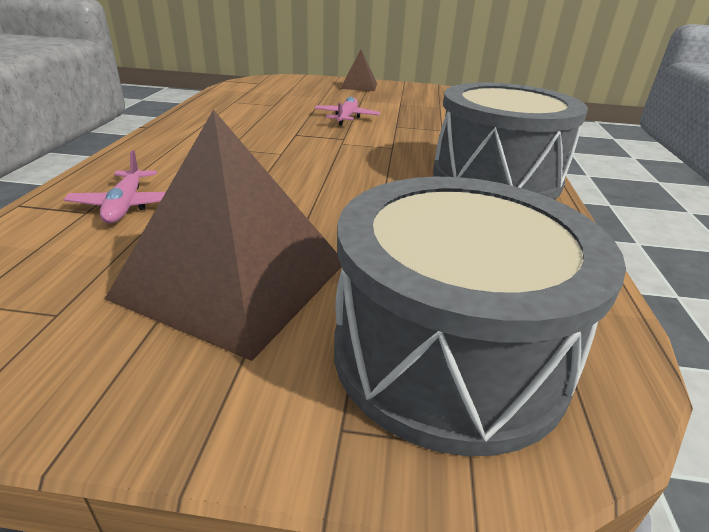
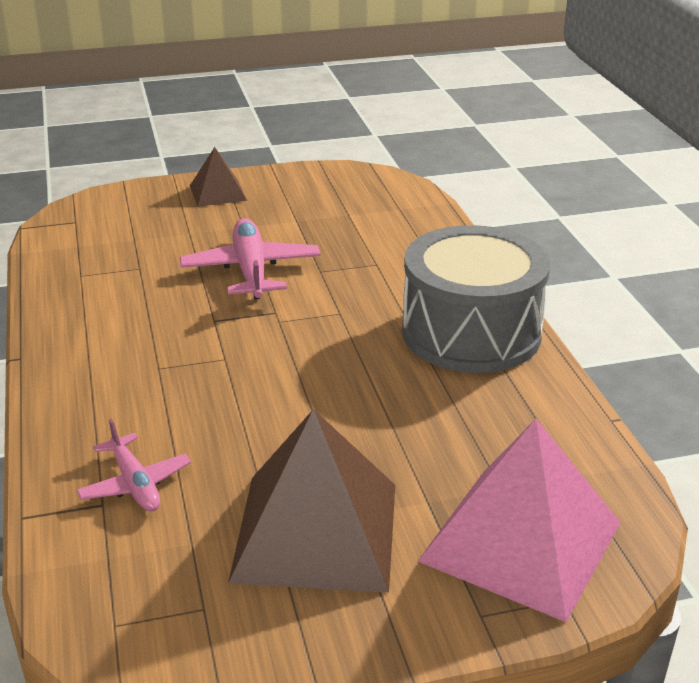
camera: 20 degrees left, 0 degrees up
(346, 117) = (251, 270): pink plane -> pink plane, size x1.61
(448, 354) = (520, 541): grey drum -> pink pyramid

